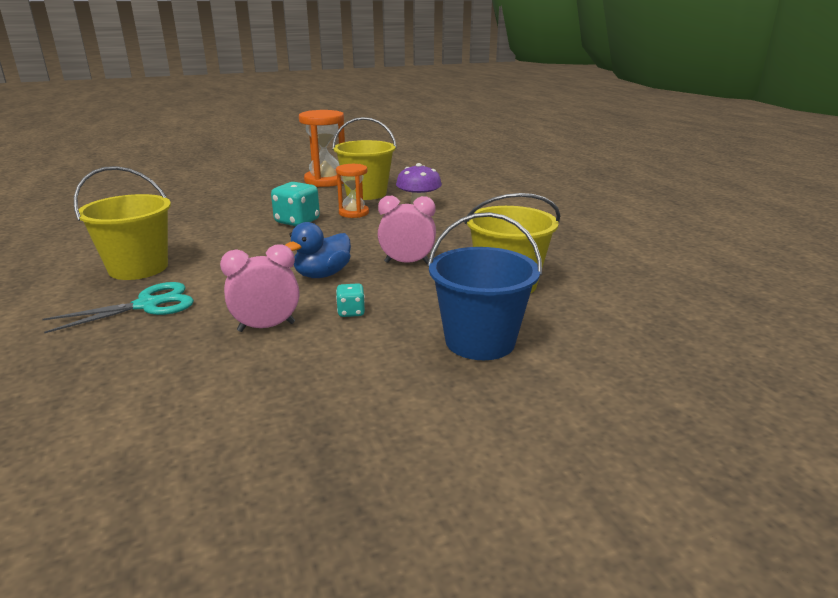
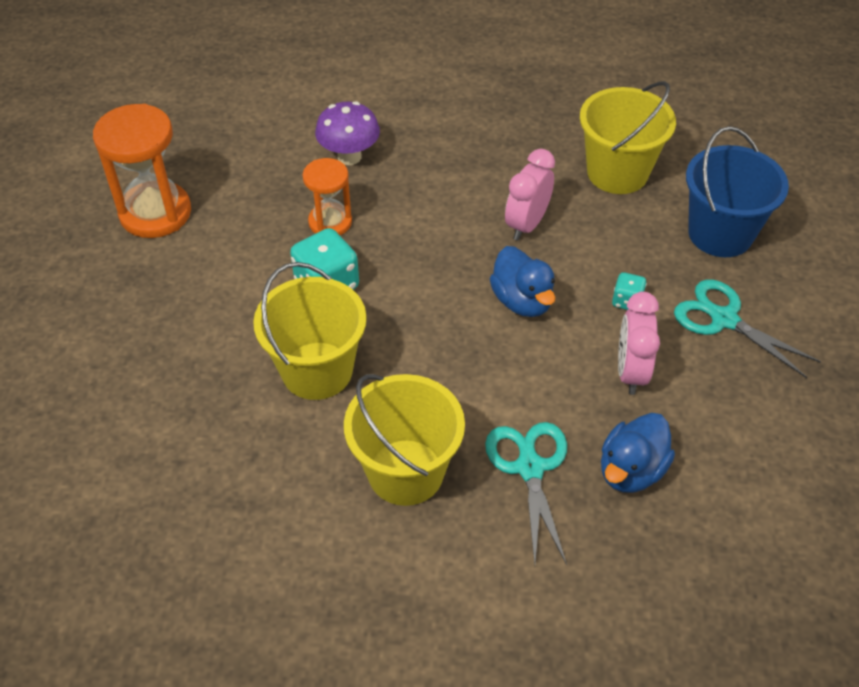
camera: 65 degrees left, 25 degrees up
(150, 345) = (631, 470): none -> blue duck
(360, 361) = (724, 319): none -> turquoise scissors
(366, 193) = (254, 187): yellow bucket -> yellow bucket (317, 371)

